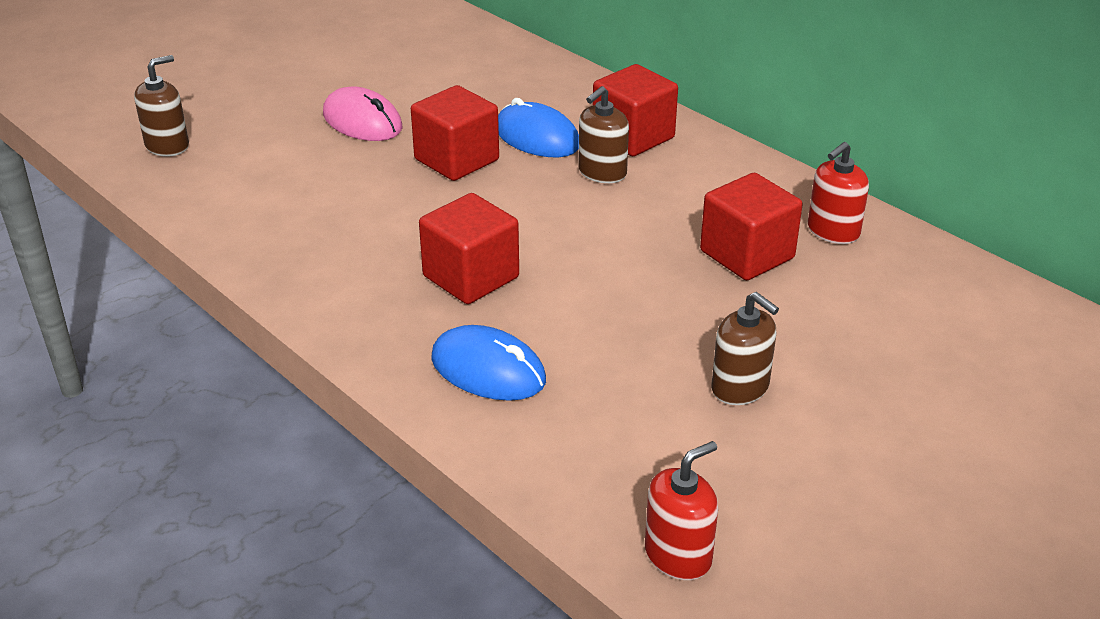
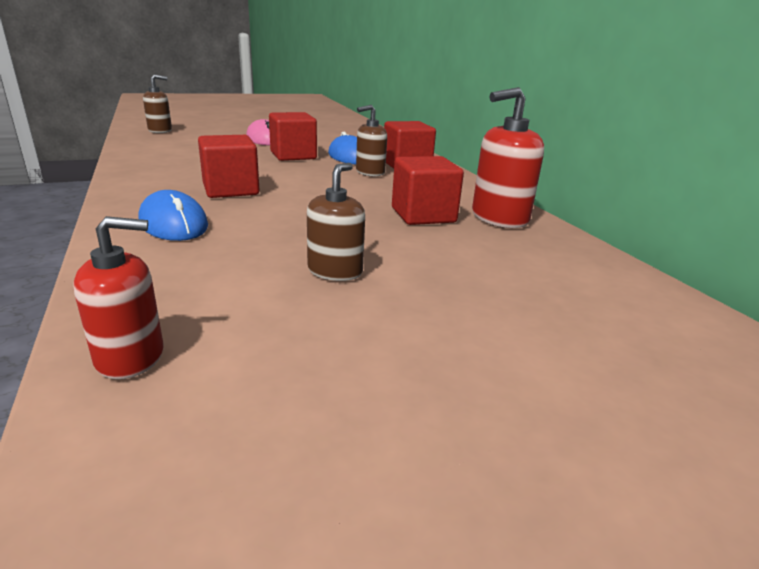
camera: 20 degrees right, 10 degrees down
(740, 388) = (335, 271): brown soap dispenser -> brown soap dispenser turned 135 degrees counterclockwise
(833, 231) = (499, 218): red soap dispenser -> red soap dispenser, size x1.52

